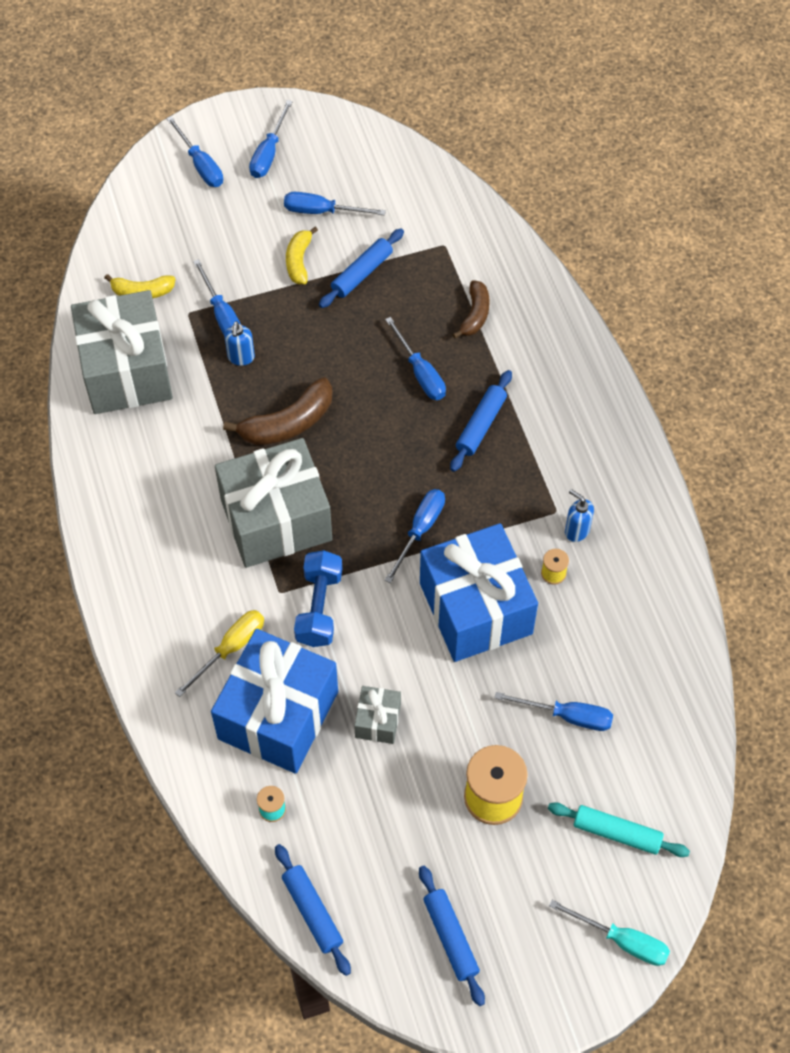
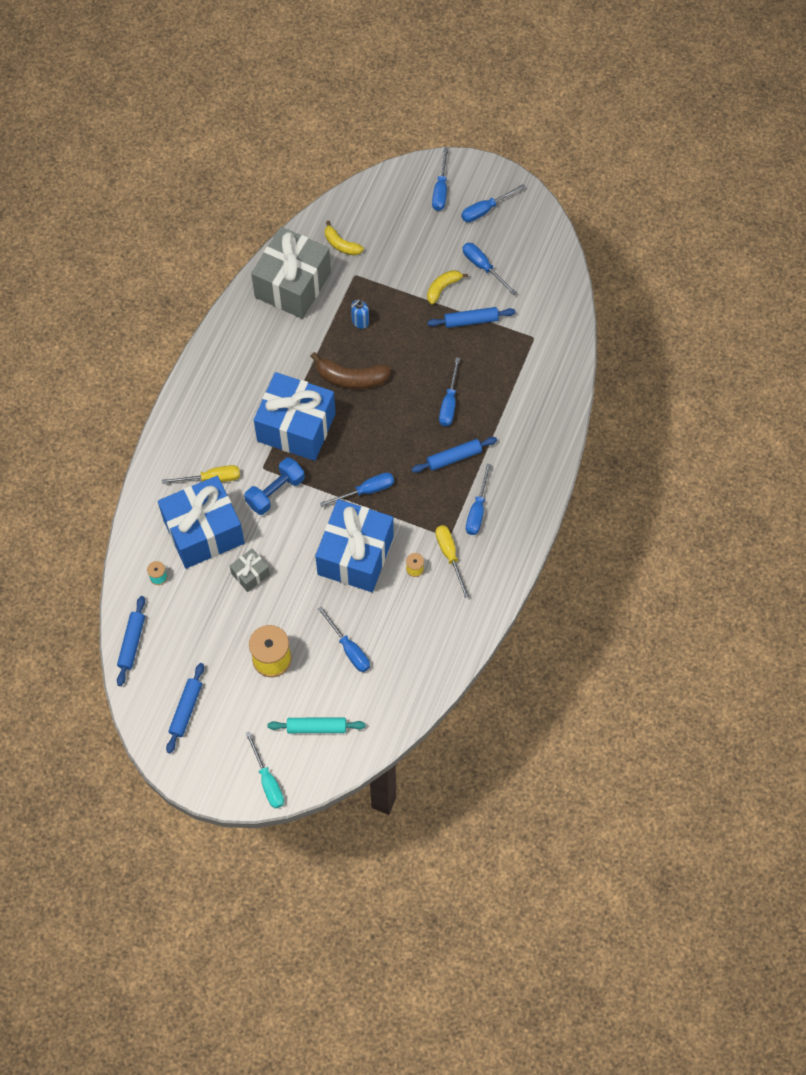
camera: 40 degrees right, 5 degrees up
(222, 315) = (372, 289): blue screwdriver -> blue screwdriver (477, 510)
(276, 520) = (296, 427): grey gift -> blue gift
(475, 314) = (512, 391): brown banana -> none
(576, 530) = (449, 555): blue soap dispenser -> yellow screwdriver
(617, 833) = (316, 727): turquoise rolling pin -> turquoise rolling pin turned 60 degrees counterclockwise

